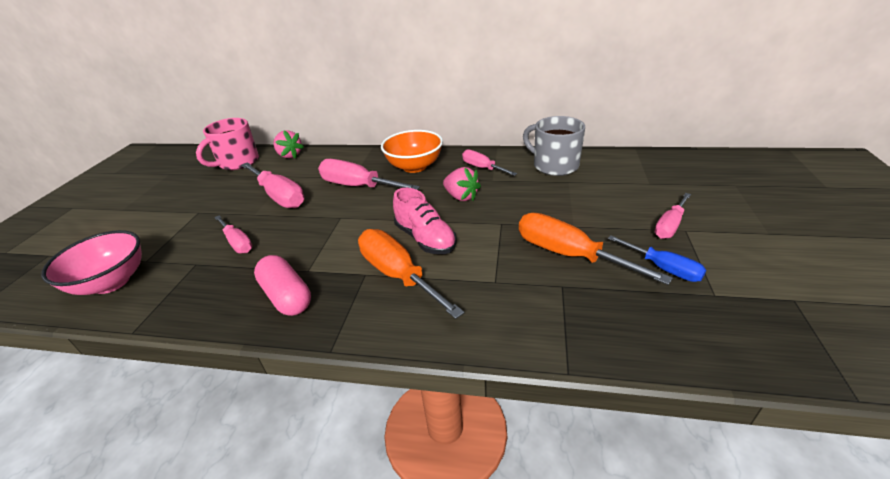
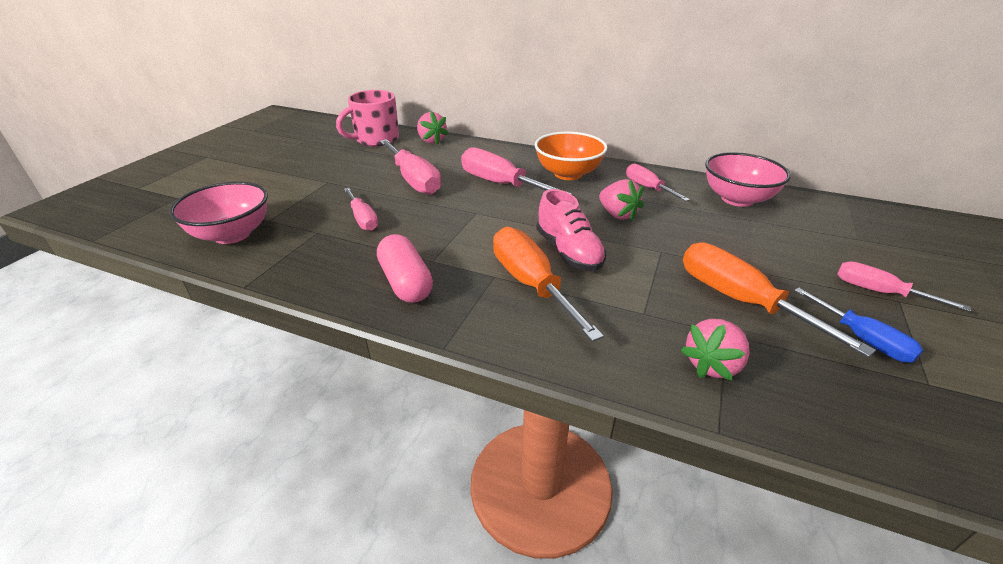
camera: 10 degrees right, 0 degrees up
(554, 165) = (737, 199): grey mug -> pink bowl
(555, 316) = (712, 365): none -> pink strawberry
(669, 226) = (878, 292): pink screwdriver -> pink screwdriver turned 75 degrees clockwise

